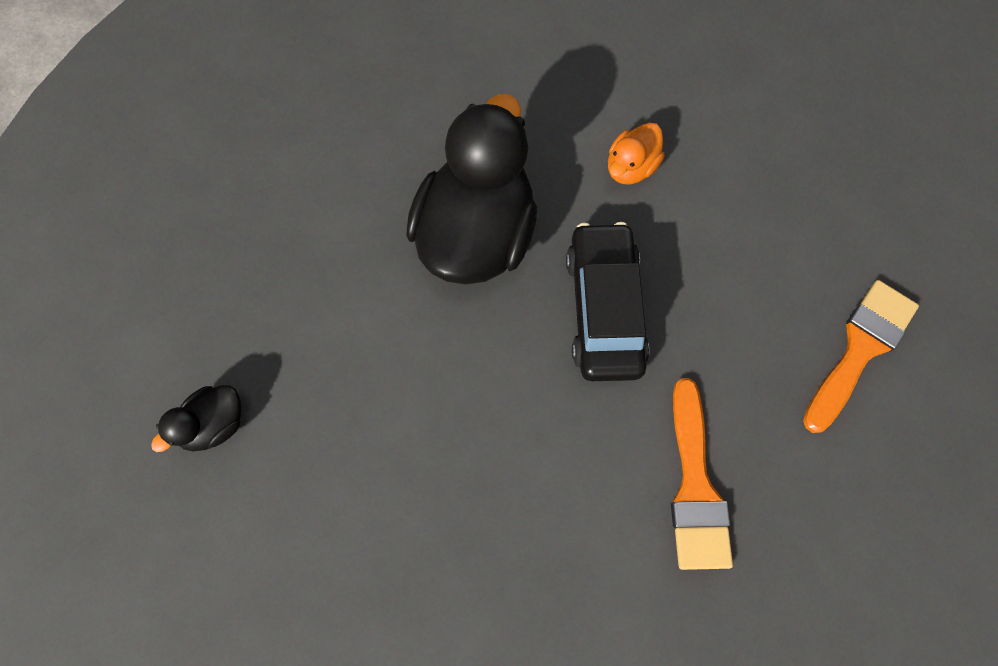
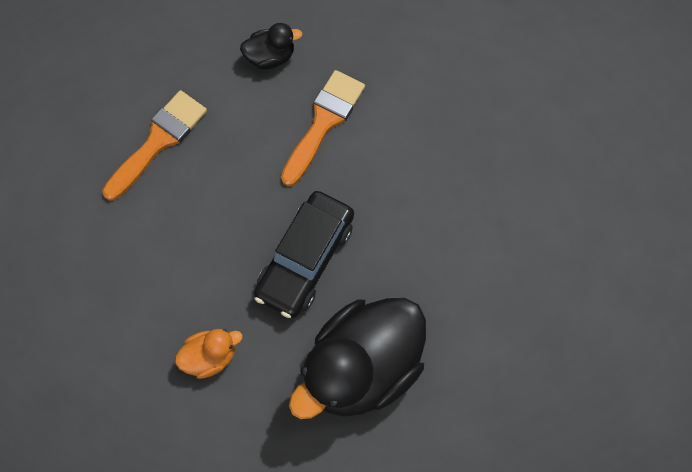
camera: 150 degrees left, 0 degrees up
(215, 424) = (618, 326): black duck -> black duck (270, 57)
(859, 349) = (158, 141): orange brush -> orange brush turned 150 degrees clockwise

